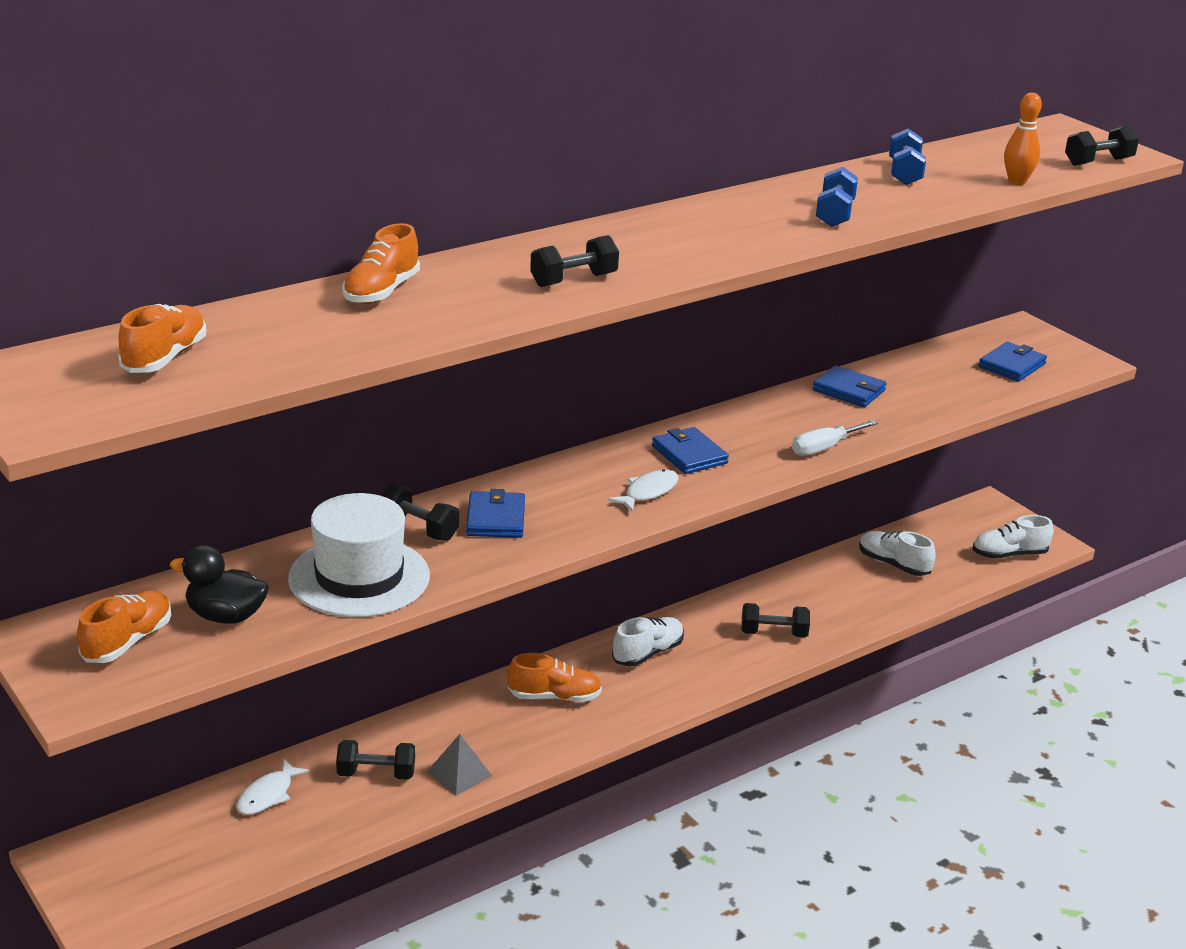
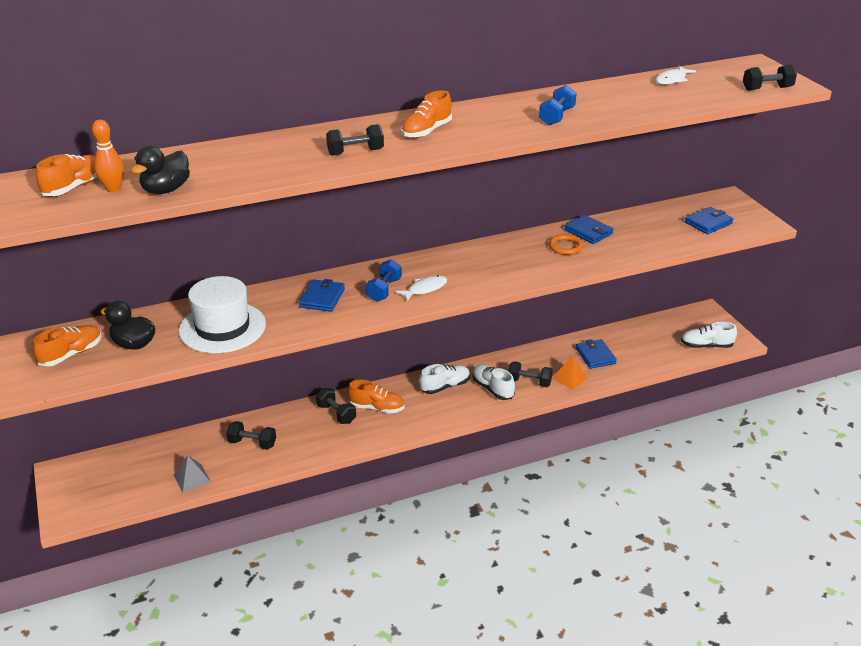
camera: 15 degrees right, 5 degrees up
(268, 795) = (186, 448): white fish -> white fish (672, 80)
(317, 352) = (166, 190): none -> black duck
(381, 292) = (231, 153): orange shoe -> orange shoe (426, 131)
(419, 528) = (273, 300): black dumbbell -> black dumbbell (336, 414)
(459, 773) = (300, 449): grey pyramid -> grey pyramid (192, 478)
(689, 455) = (463, 266): blue wallet -> blue wallet (595, 356)
(824, 448) = (553, 269): white screwdriver -> none
(826, 414) = (565, 247): none -> orange ring
(831, 621) = (570, 378): none -> orange pyramid
(893, 564) = (625, 345): white shoe -> white shoe (492, 389)
(904, 173) = (623, 91): blue dumbbell -> blue dumbbell (384, 290)
(1017, 181) = (699, 100): orange bowling pin -> orange bowling pin (113, 189)

